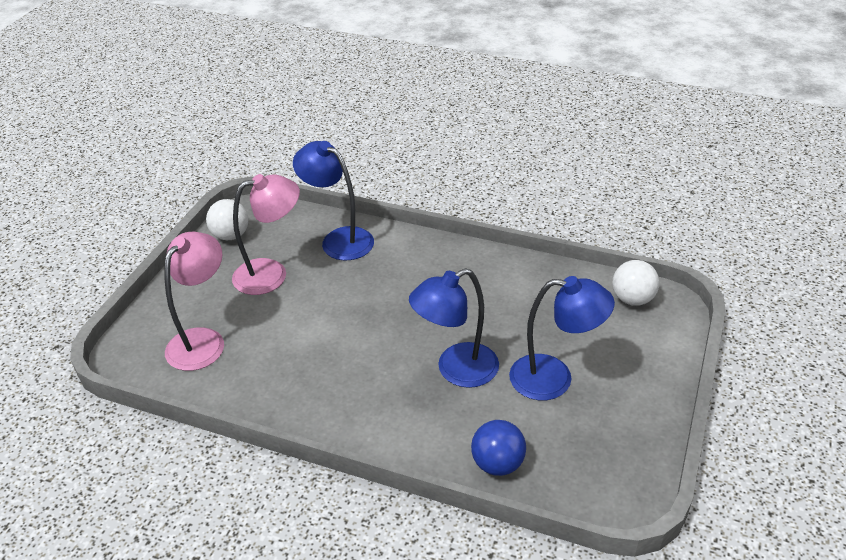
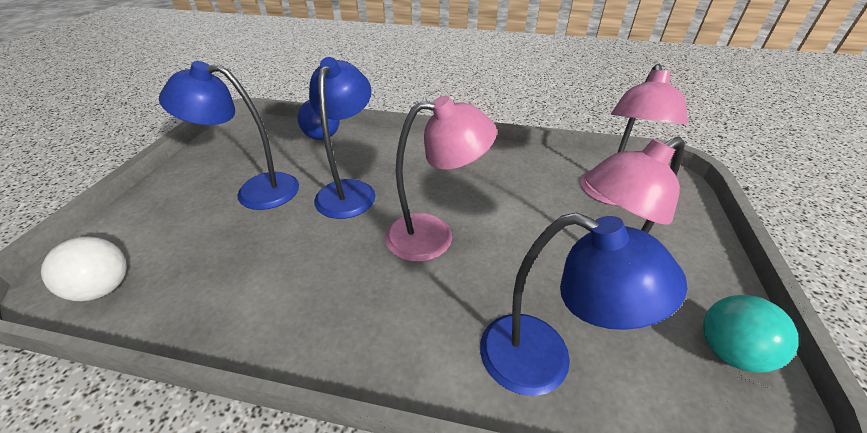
camera: 170 degrees right, 0 degrees up
(231, 235) = (729, 351): white ball -> turquoise ball
(382, 316) = (434, 236): none -> pink lamp
(456, 370) = (349, 190): blue lamp -> blue lamp turned 45 degrees counterclockwise

